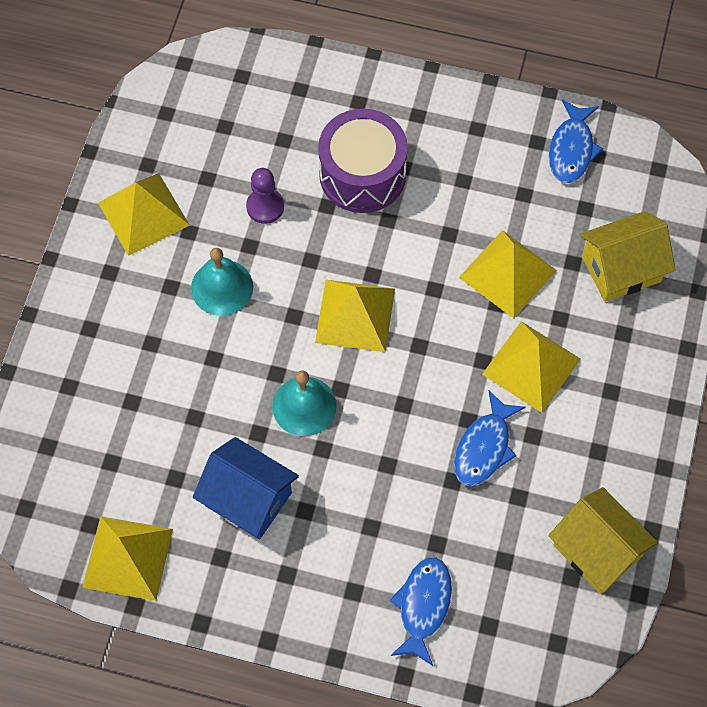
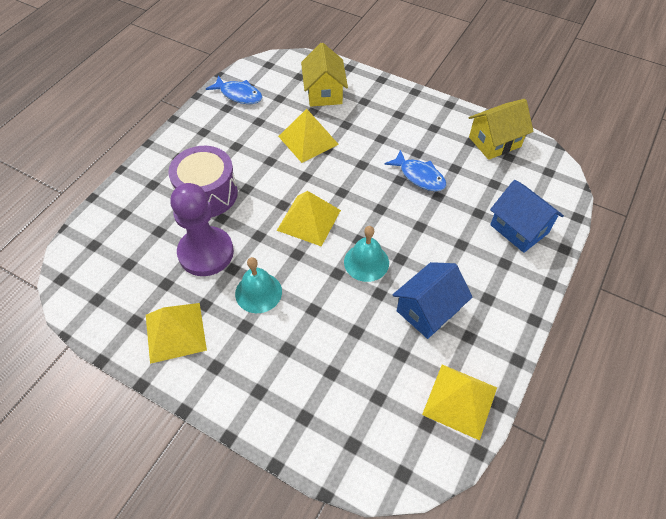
camera: 75 degrees left, 10 degrees down
(265, 207) = (206, 253): purple pawn -> purple pawn, size x1.98
(423, 606) = (519, 229): blue fish -> blue house
(531, 366) = (372, 143): yellow pyramid -> none

